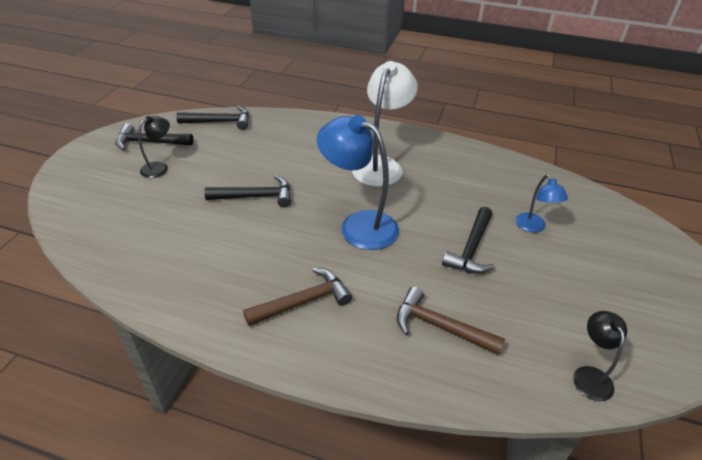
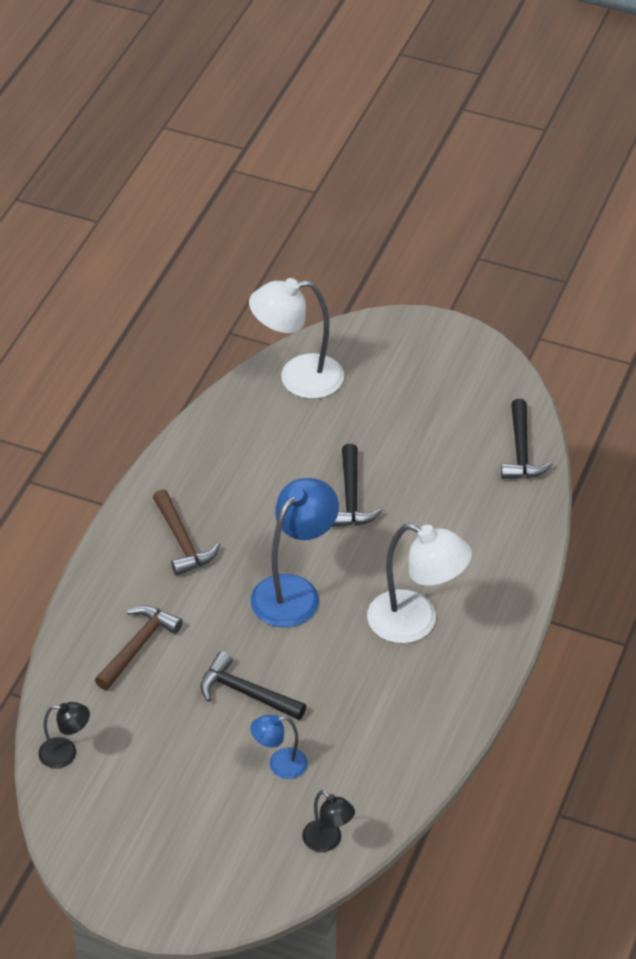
camera: 95 degrees right, 5 degrees up
(103, 231) = (298, 378): none -> white lamp
(149, 142) = (467, 388): black hammer -> none
(159, 167) = (412, 405): black lamp -> black lamp (328, 841)

